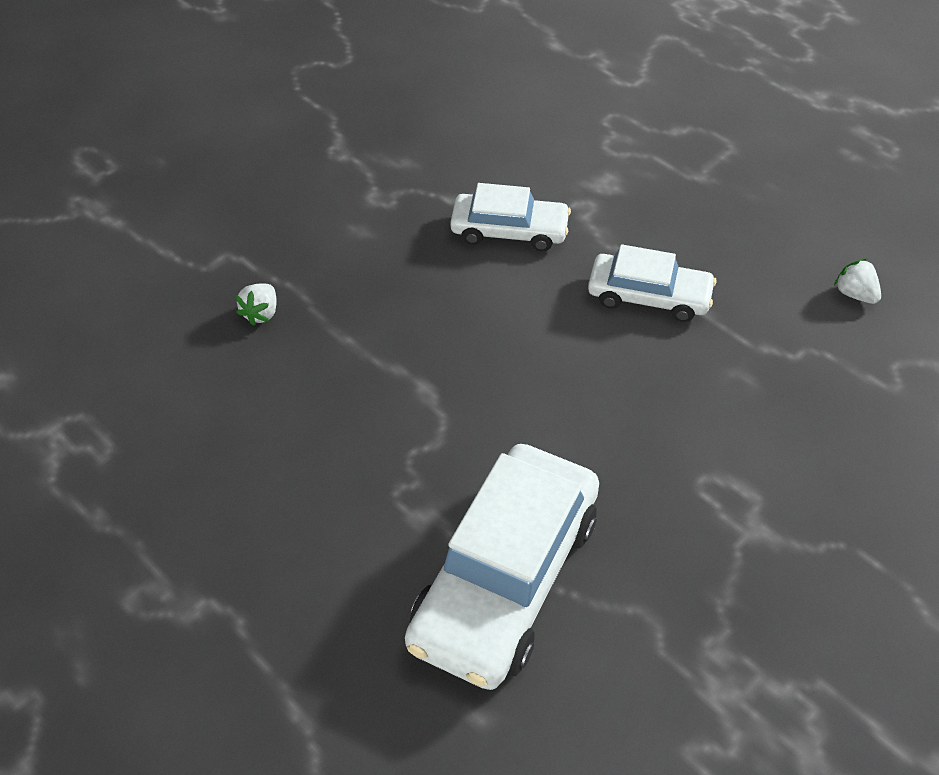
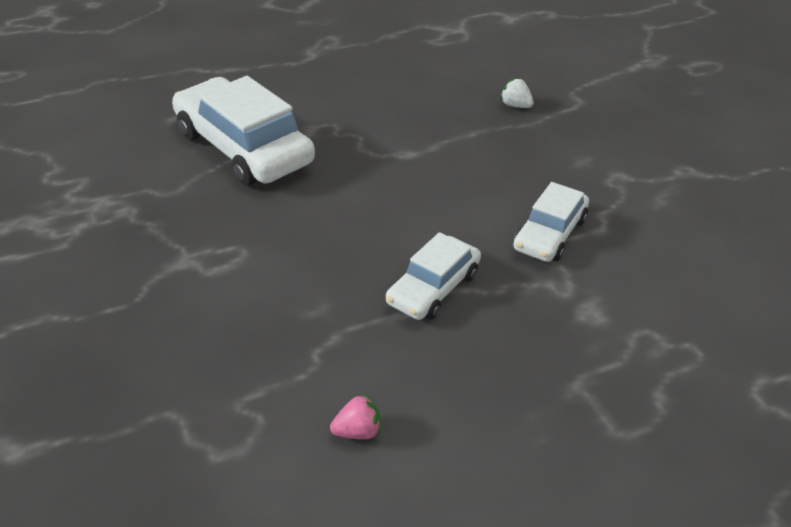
camera: 110 degrees right, 10 degrees down
(855, 294) = (358, 431): white strawberry -> pink strawberry

